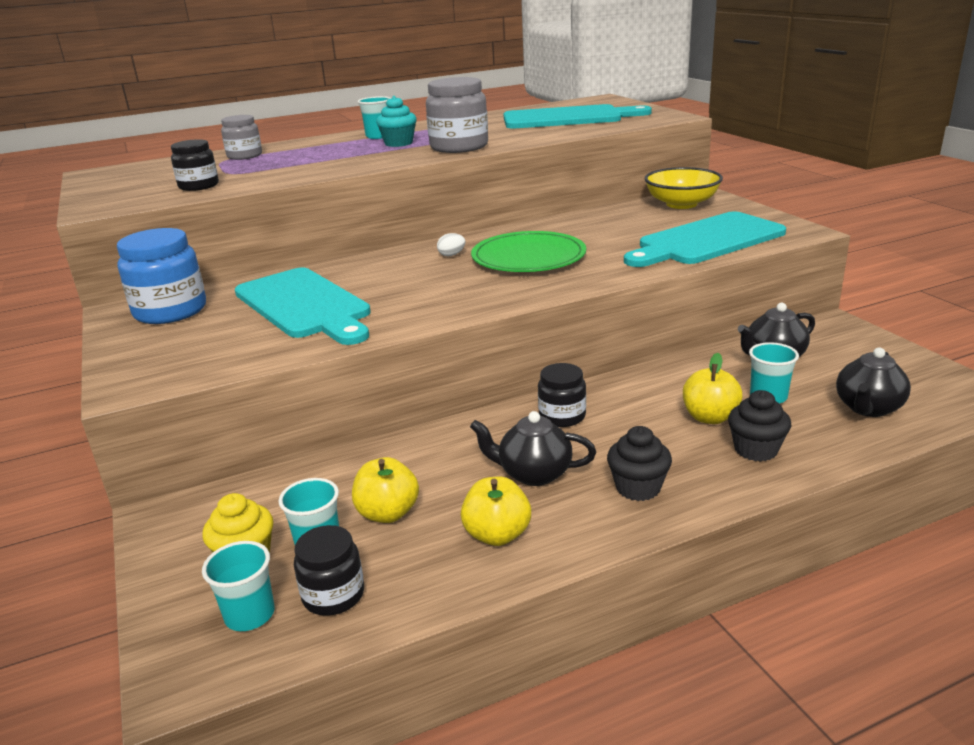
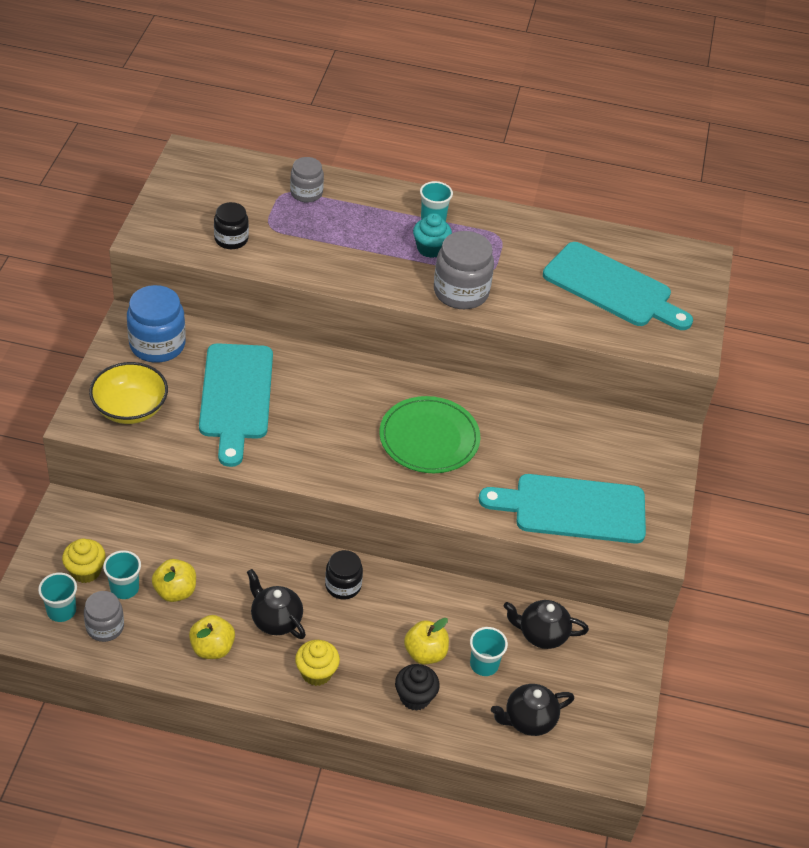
camera: 30 degrees right, 20 degrees up
(333, 595) = (105, 627): black jar -> grey jar
(451, 255) = (384, 396): white egg -> none
(638, 488) = (316, 673): black cupcake -> yellow cupcake
(681, 204) = (633, 442): yellow bowl -> yellow bowl (130, 408)

